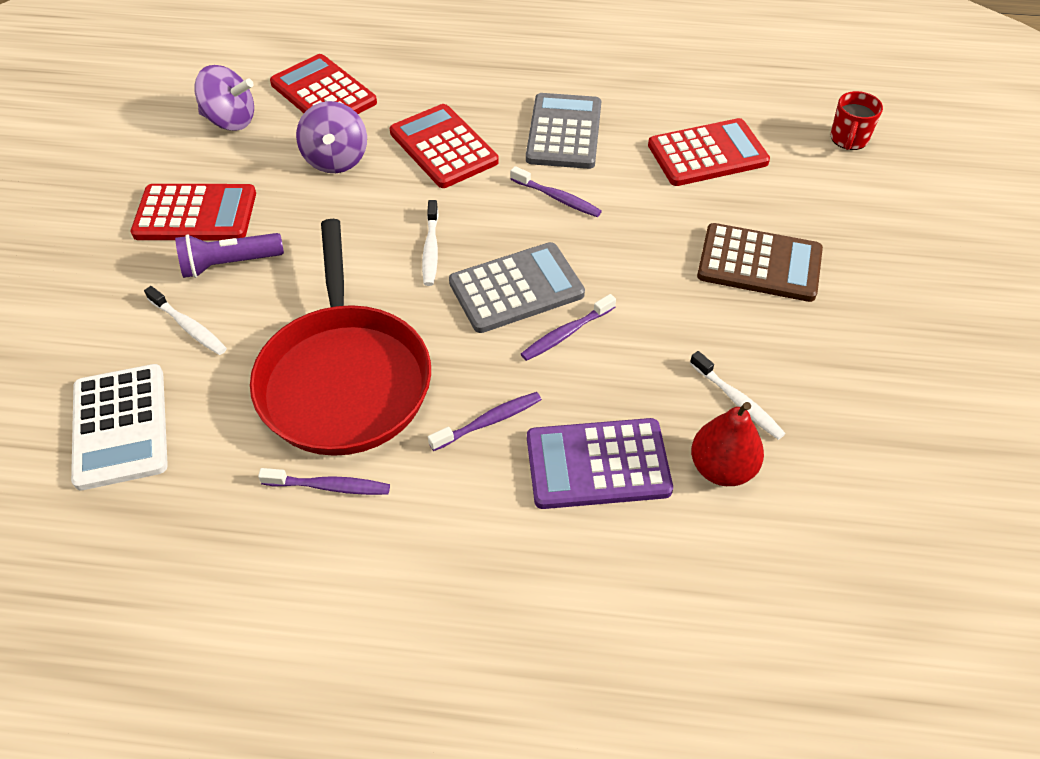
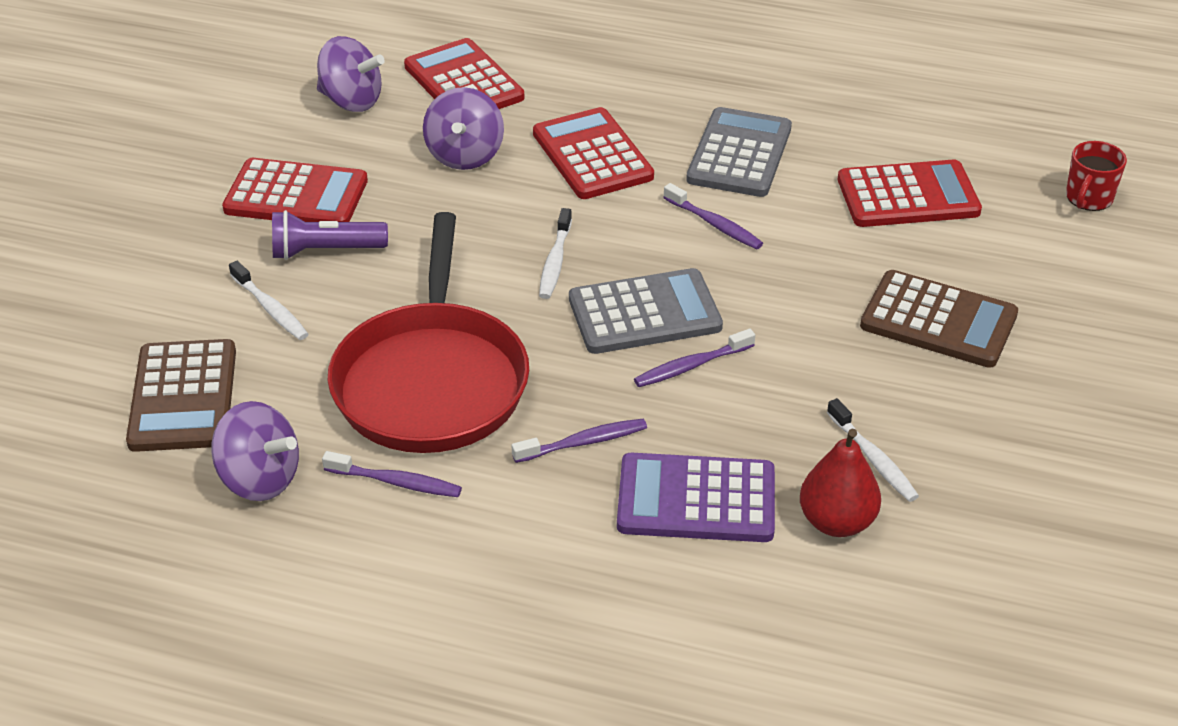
camera: 10 degrees right, 10 degrees down
(120, 427) = (183, 397): white calculator -> brown calculator
(203, 502) = (260, 479): none -> purple spinning top

